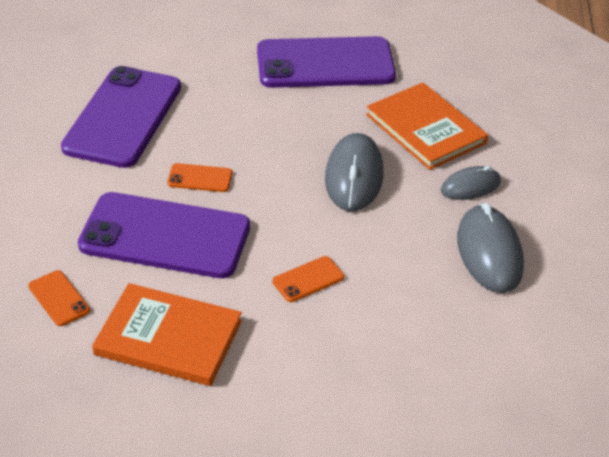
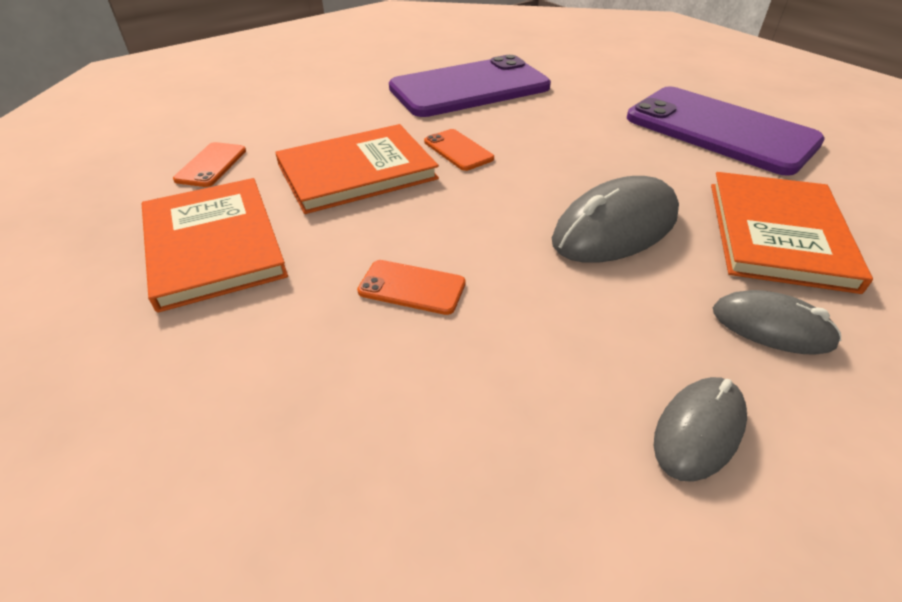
camera: 50 degrees right, 0 degrees up
(165, 236) = (357, 172): purple phone -> orange book
(489, 253) = (698, 430): grey mouse -> grey mouse, size x0.60

